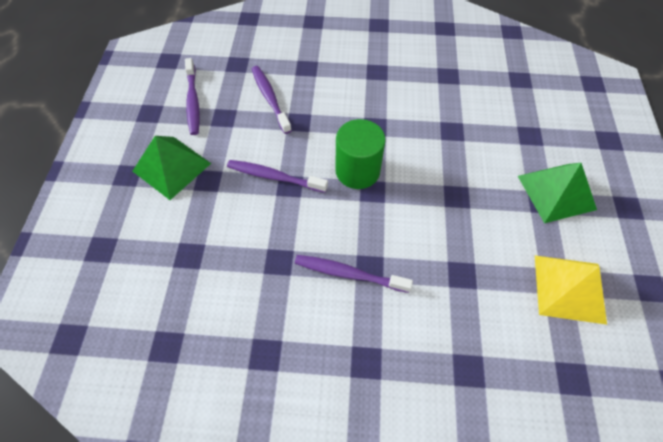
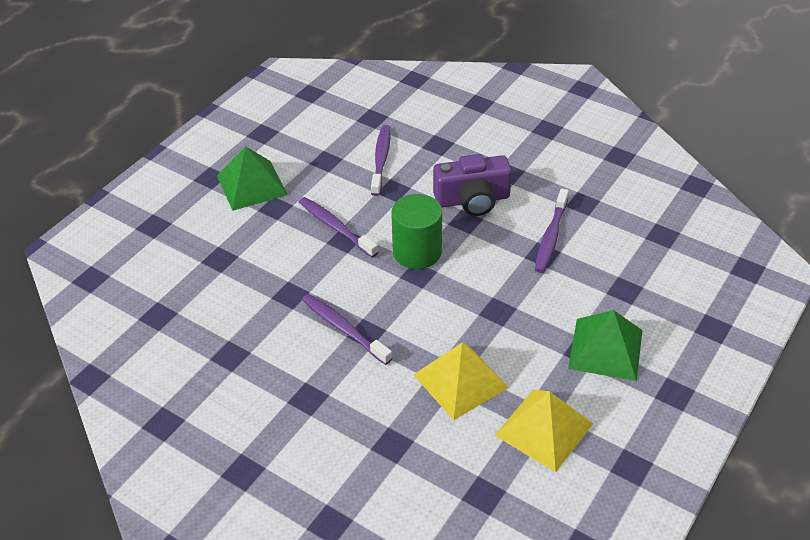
camera: 30 degrees right, 15 degrees down
(193, 101) = (308, 137): purple toothbrush -> purple toothbrush (551, 237)
(367, 105) = (472, 200): none -> purple camera
(476, 276) = (460, 380): none -> yellow pyramid

